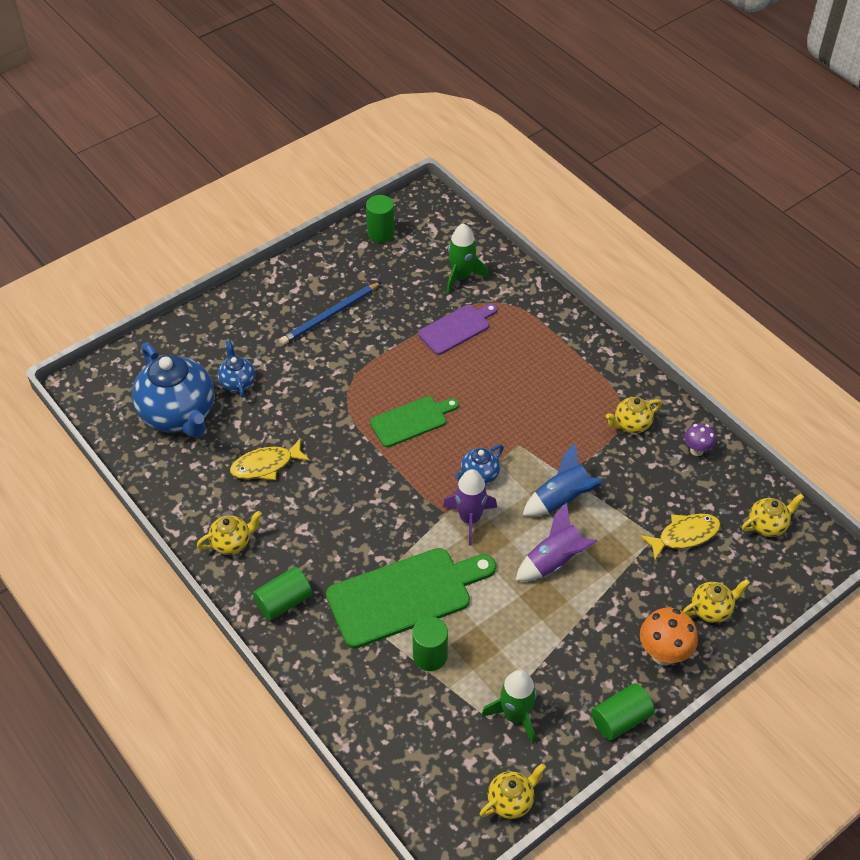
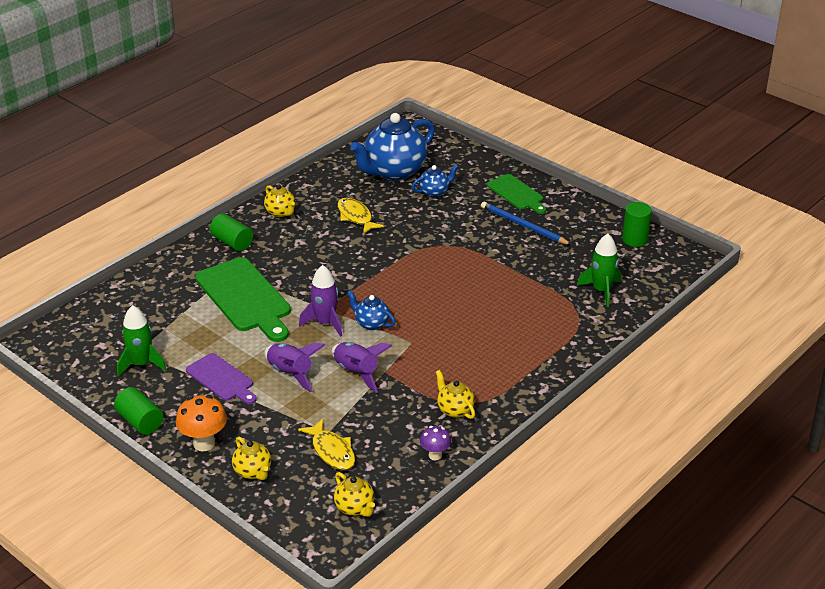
camera: 80 degrees right, 15 degrees down
(411, 420) = (421, 281): green cutting board -> green cutting board (517, 193)
(430, 656) = (191, 316): green cylinder -> none
(456, 328) = (535, 294): purple cutting board -> purple cutting board (221, 379)
(511, 801) = (69, 368): yellow teapot -> none
(561, 499) = (357, 372): blue rocket -> purple rocket

